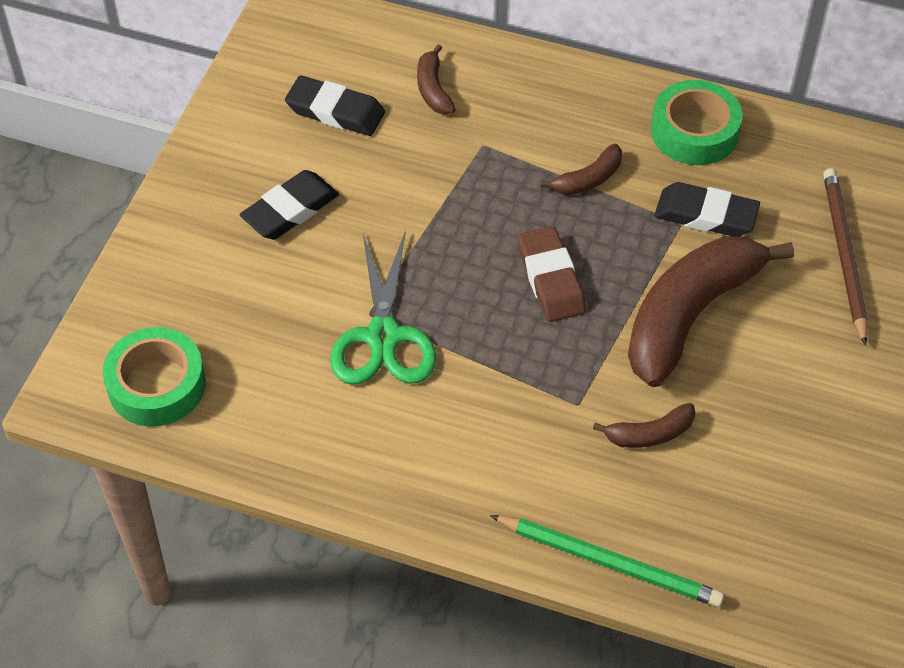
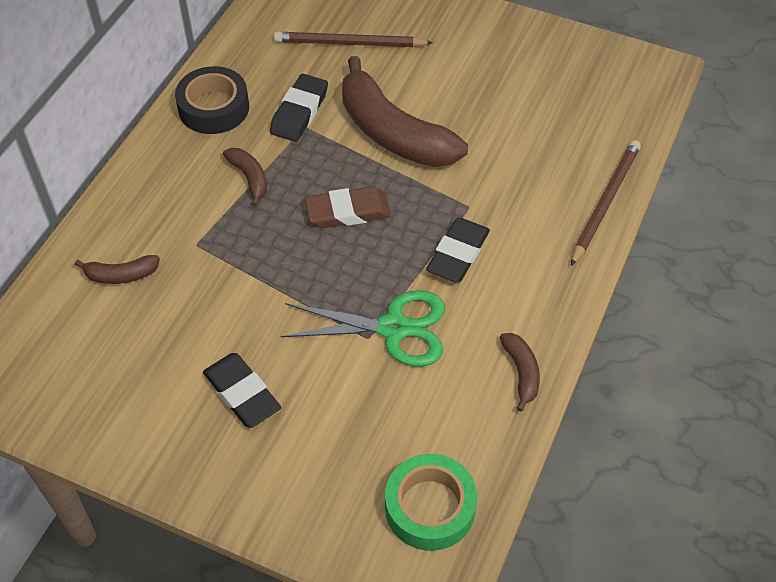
camera: 85 degrees left, 0 degrees up
(335, 111) = (128, 353): black eraser -> black eraser (458, 254)
(610, 563) = (605, 202): green pencil -> brown pencil
(649, 434) = (497, 168): brown banana -> brown banana (521, 373)
(694, 131) = (214, 108): green tape -> black tape

